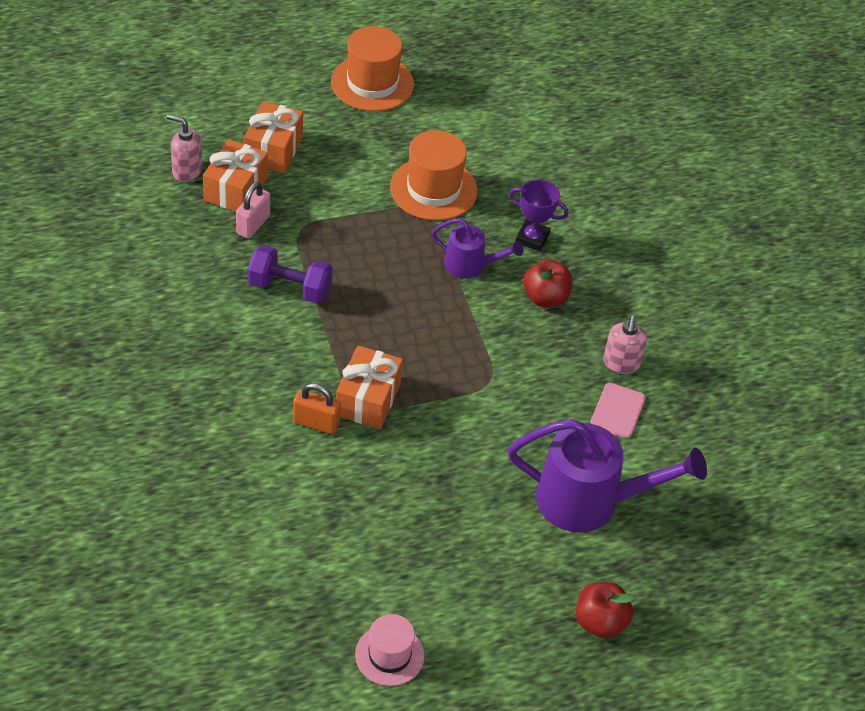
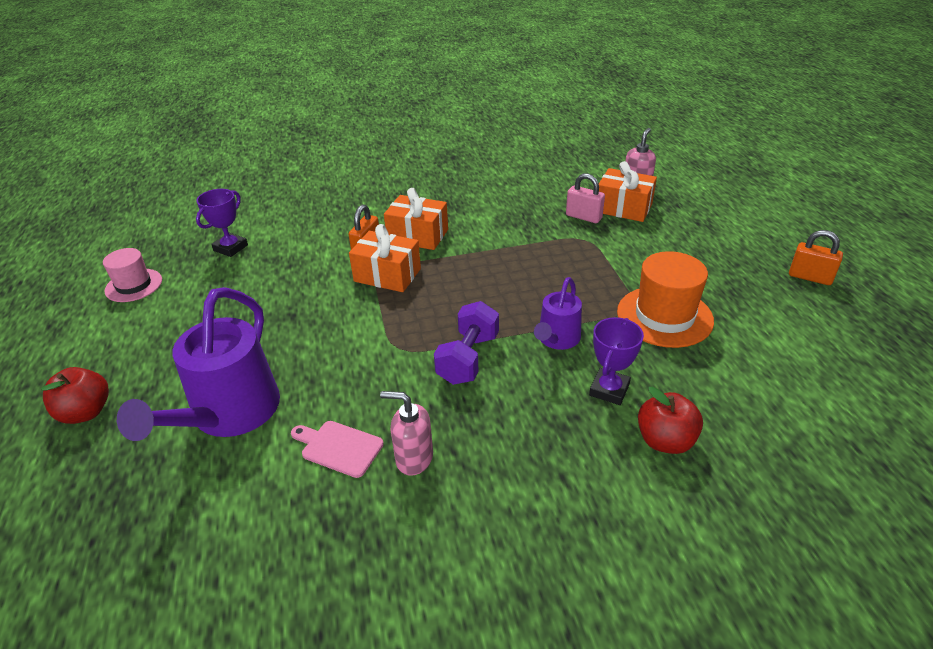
camera: 100 degrees right, 10 degrees down
(273, 150) = (680, 224): orange gift -> orange gift (418, 235)
(289, 288) = (513, 235): purple dumbbell -> purple dumbbell (468, 358)
(306, 568) = (230, 248): none -> purple trophy
(372, 83) = (810, 277): orange hat -> orange padlock
(545, 298) = (516, 396): red apple -> red apple (665, 441)

